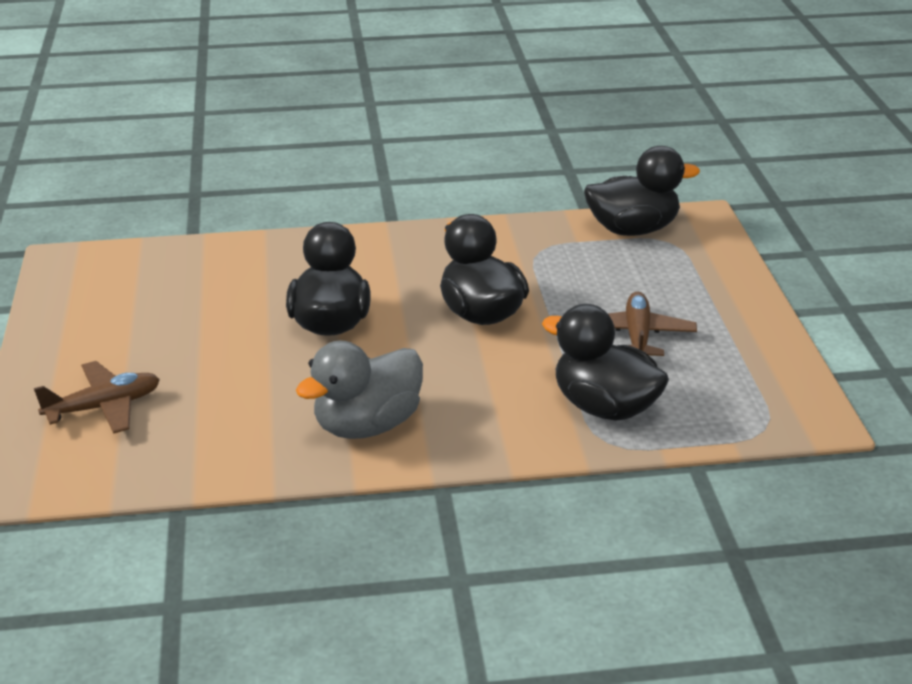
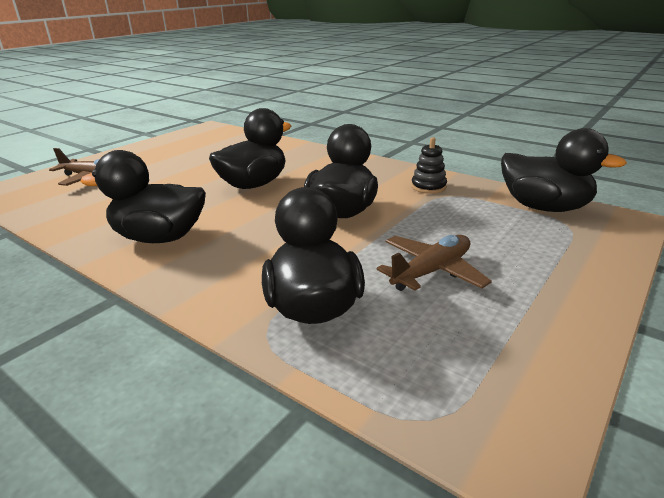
camera: 45 degrees right, 5 degrees down
(367, 425) = (159, 238): grey duck -> black duck
(508, 246) = (428, 187): none -> black stacking toy

